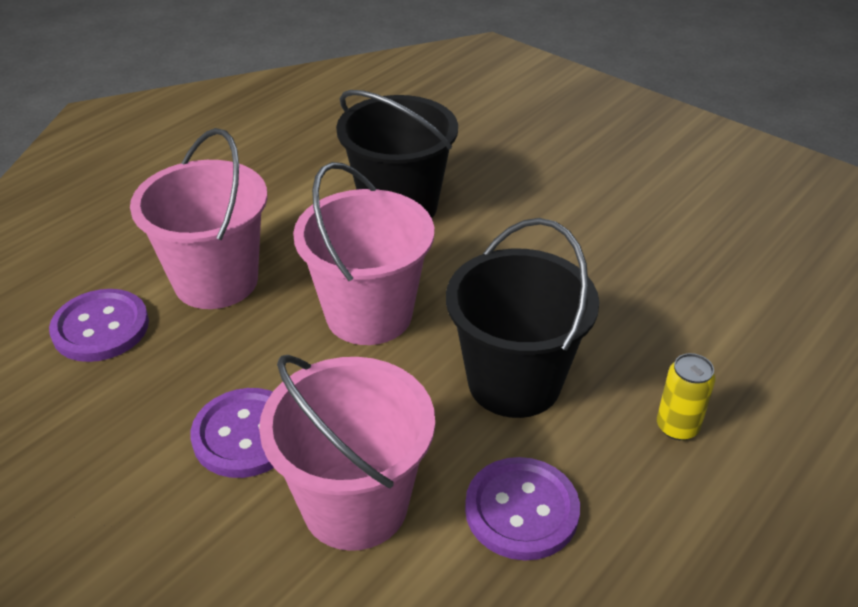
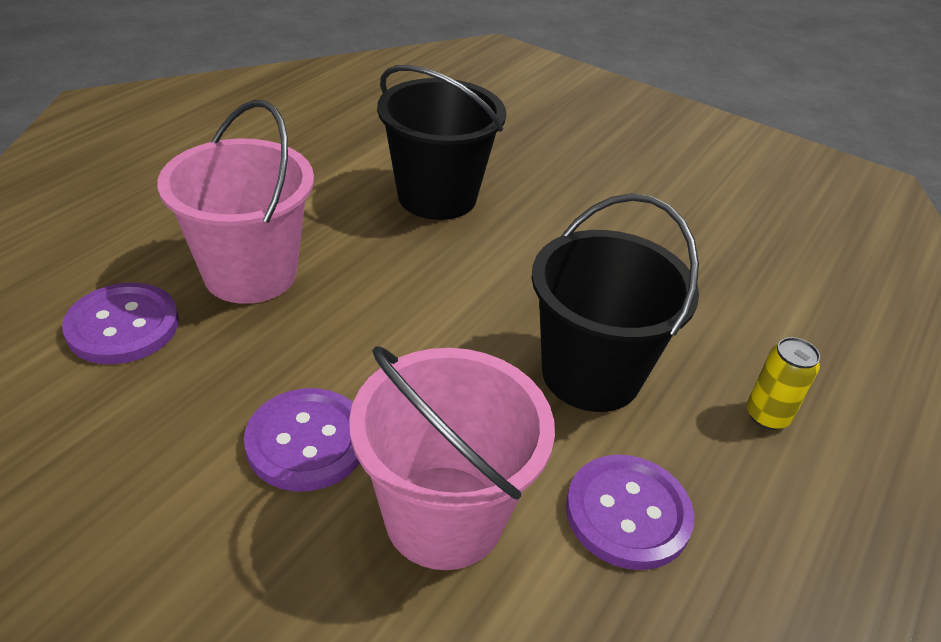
camera: 10 degrees left, 0 degrees up
(369, 314) = (424, 306): pink bucket -> none

